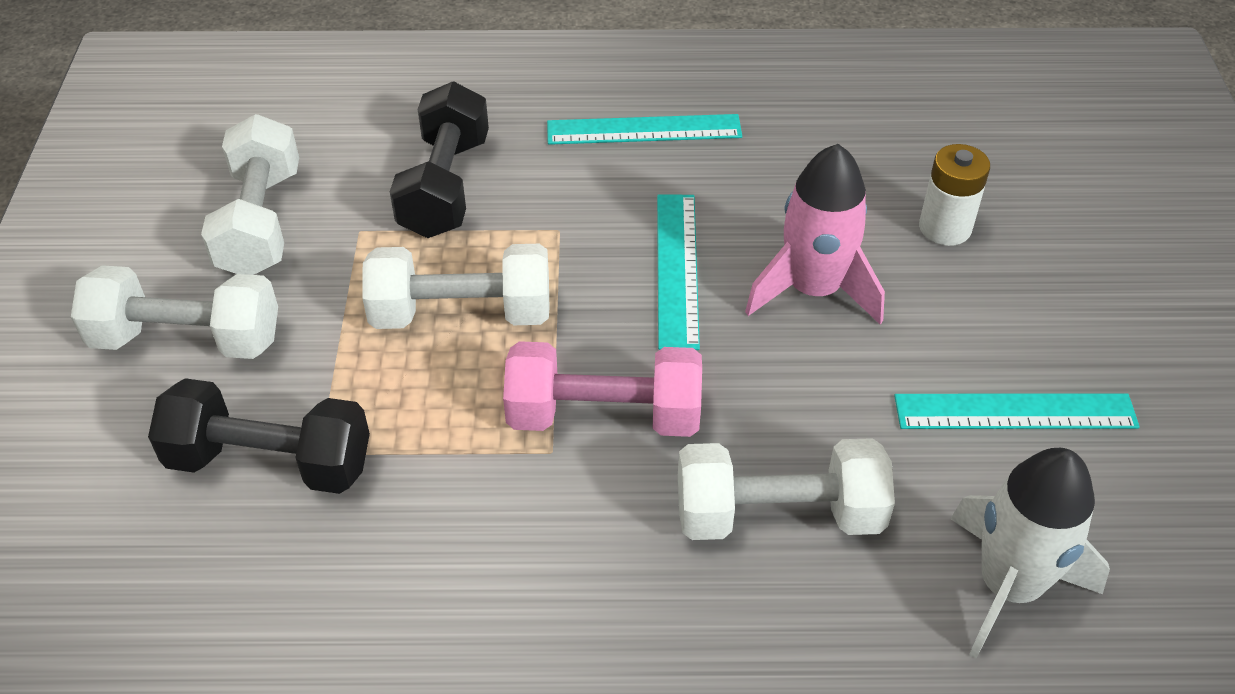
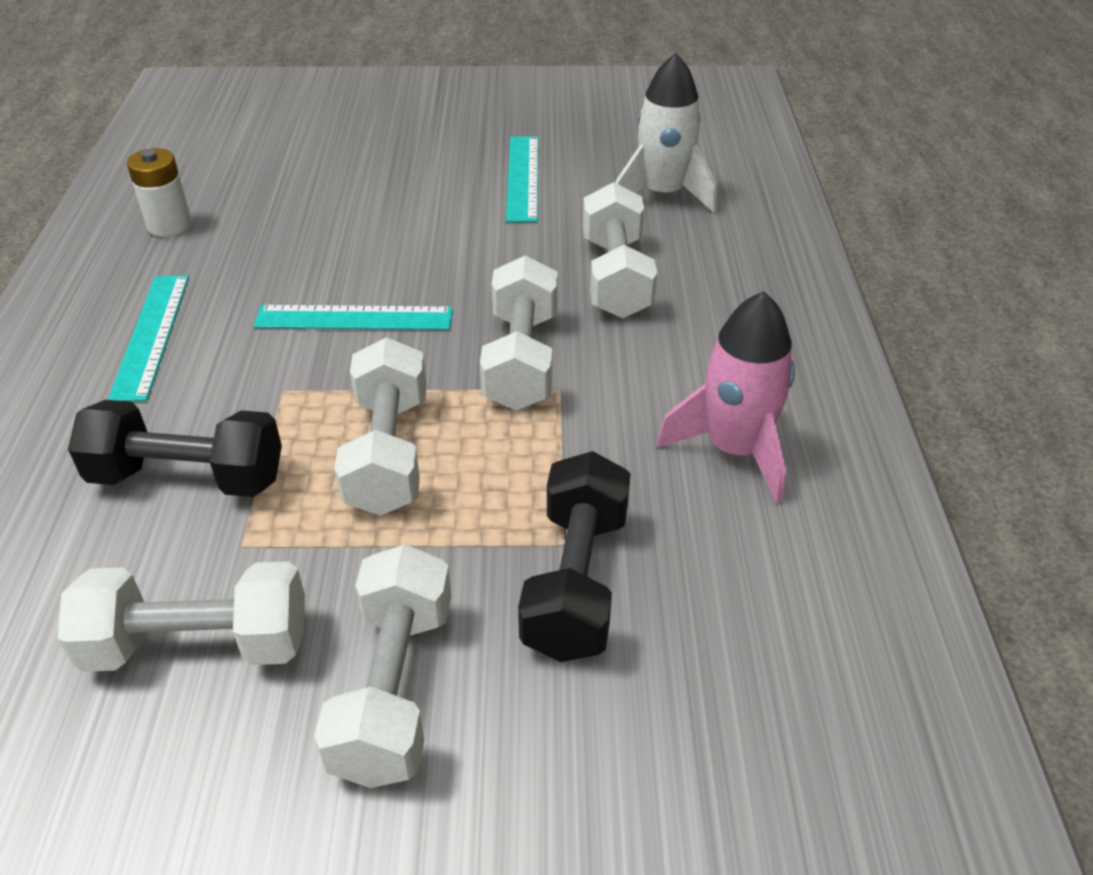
camera: 90 degrees left, 5 degrees down
(604, 416) = (521, 360): pink dumbbell -> white dumbbell
(813, 290) = (393, 250): pink rocket -> pink rocket (734, 450)
(945, 228) = (337, 187): white battery -> white battery (169, 225)

